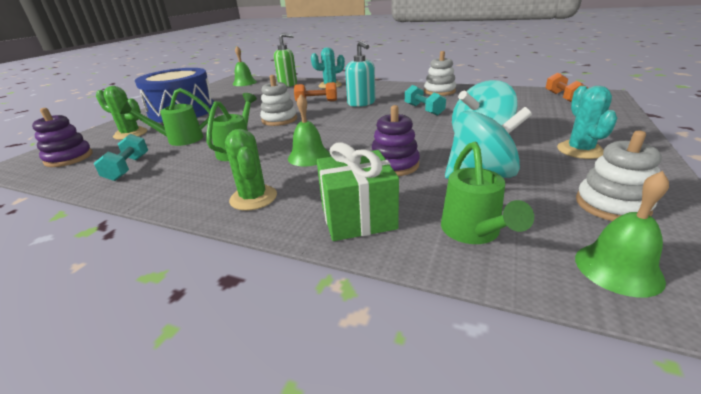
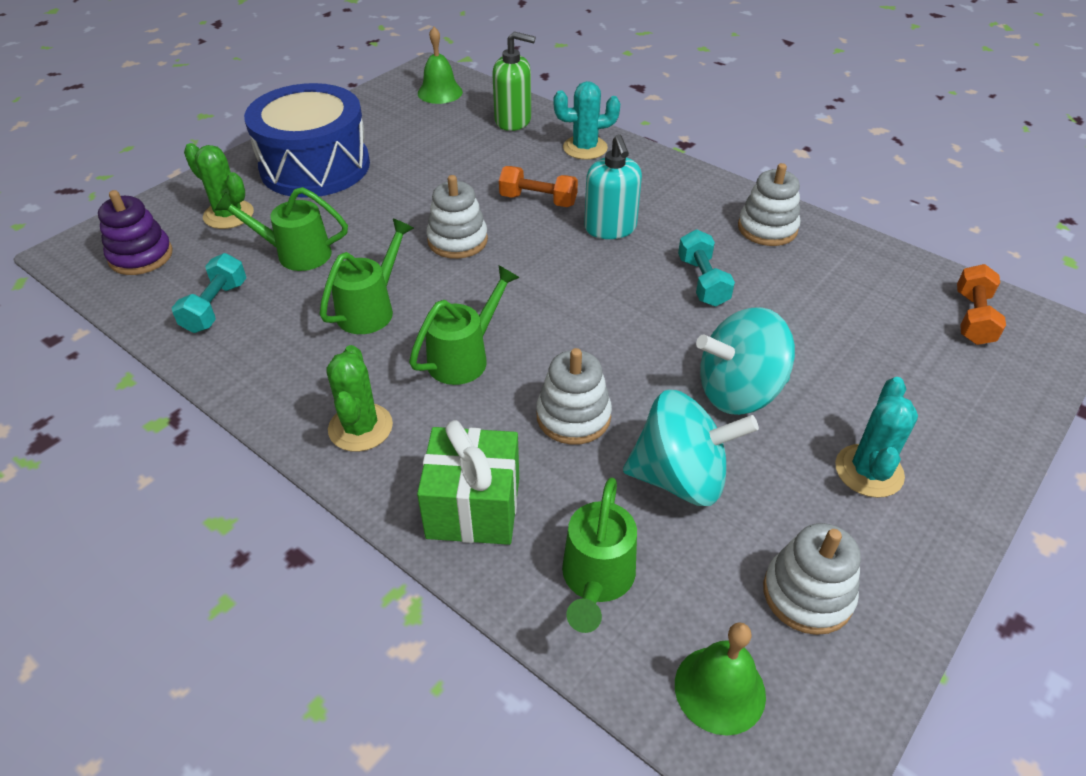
camera: 15 degrees right, 15 degrees up
(309, 156) = (464, 357): green bell -> green watering can
(394, 165) = (573, 416): purple stacking toy -> white stacking toy

